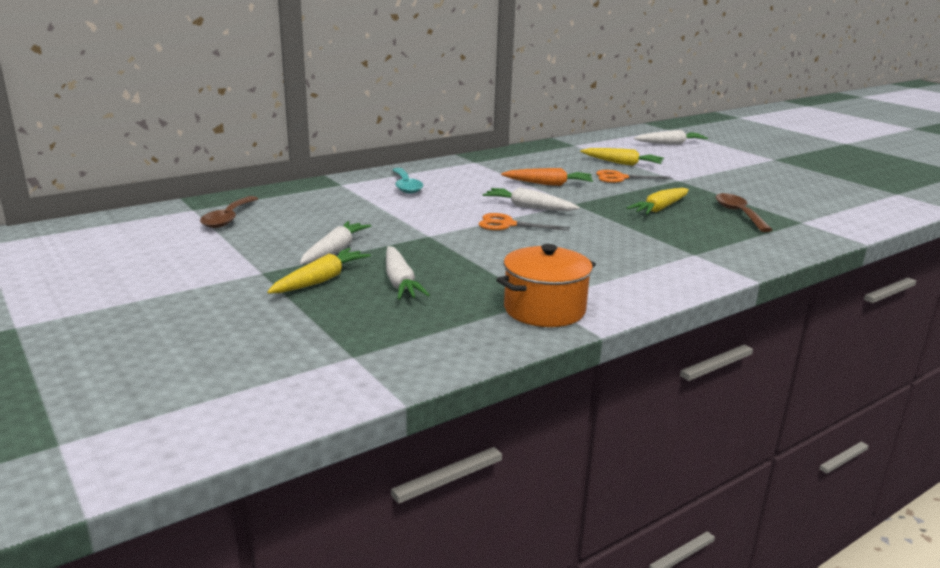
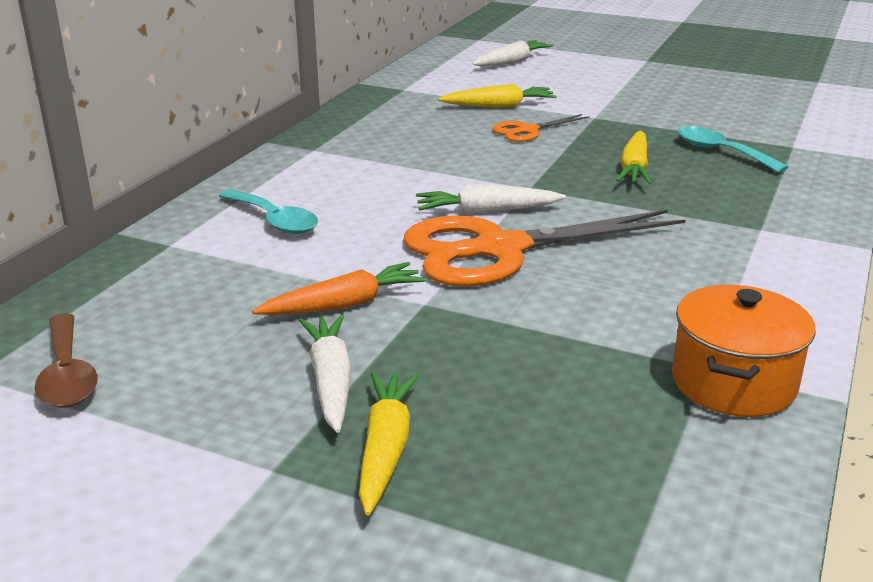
camera: 30 degrees left, 5 degrees up
(400, 282) = (501, 407): white carrot -> none
(507, 224) = (500, 249): orange scissors -> orange scissors, size x2.12
(548, 184) = (458, 164): orange carrot -> orange carrot (344, 304)
(738, 213) = (720, 152): brown spoon -> turquoise spoon

